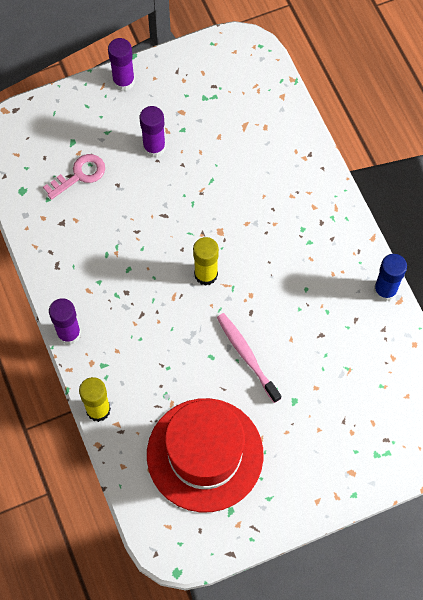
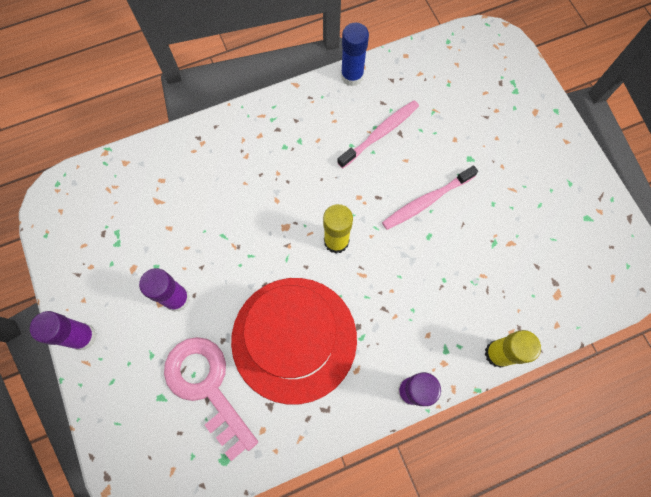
camera: 90 degrees left, 5 degrees up
(79, 175) = (207, 387): pink key -> pink key, size x1.59
(205, 454) = (534, 242): red hat -> red hat (294, 339)
(319, 316) = (380, 133): none -> pink toothbrush

